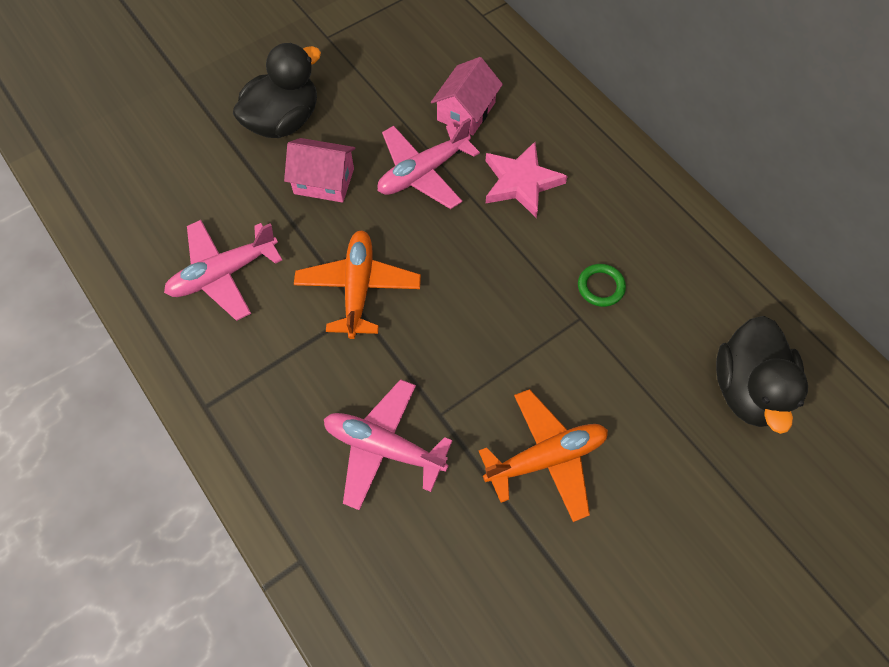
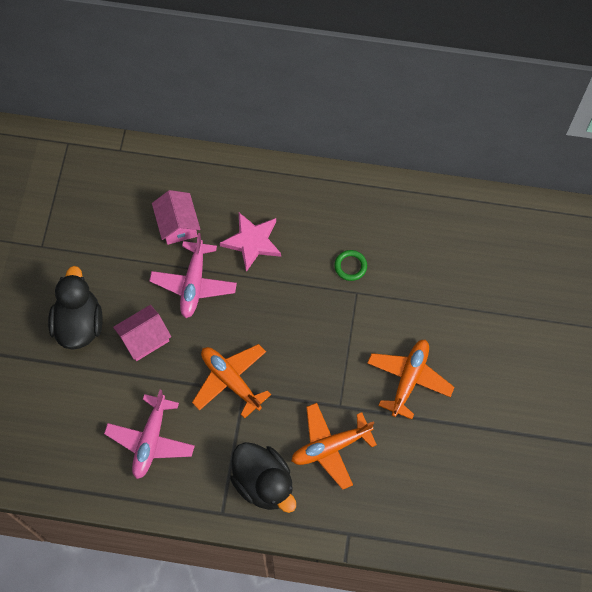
camera: 45 degrees left, 5 degrees up
(384, 447) = (330, 447): pink plane -> orange plane
(748, 389) = (466, 258): black duck -> black duck (263, 483)

